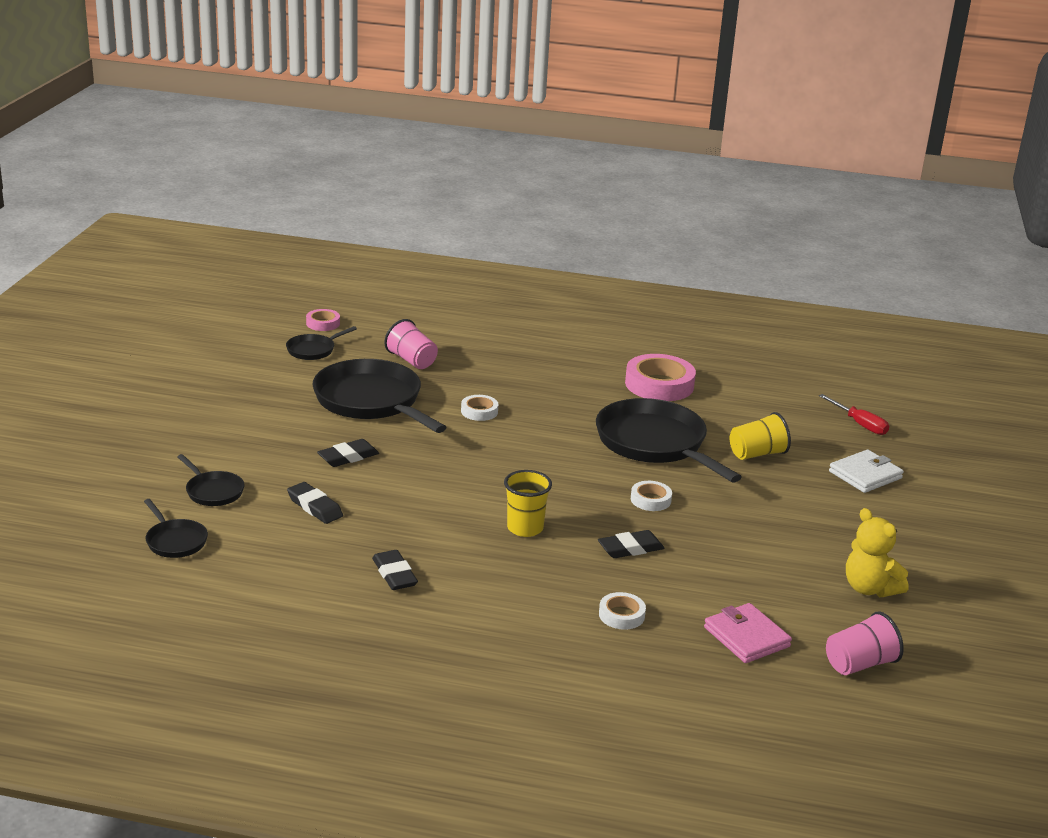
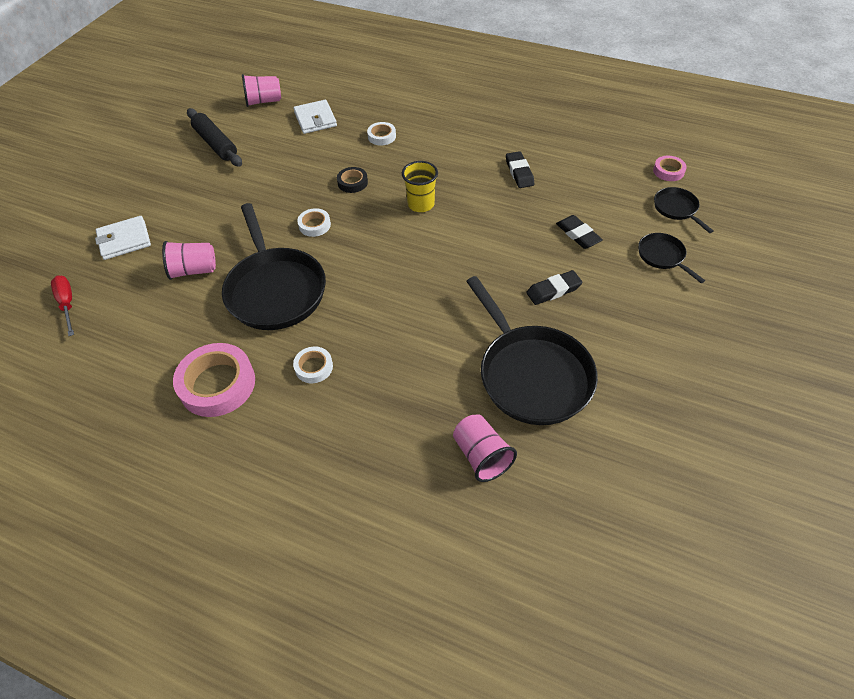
camera: 165 degrees left, 25 degrees up
(313, 350) = (603, 492): black pan -> none
(323, 323) = (596, 569): pink tape -> pink tape (668, 171)
(479, 411) = (423, 349): white tape -> white tape (314, 367)
(630, 548) = (352, 182): black eraser -> black tape
(746, 637) = (315, 119): pink wallet -> white wallet
(757, 454) = (194, 270): yellow cup -> pink cup
(869, 588) = (216, 144): yellow teddy bear -> black rolling pin

